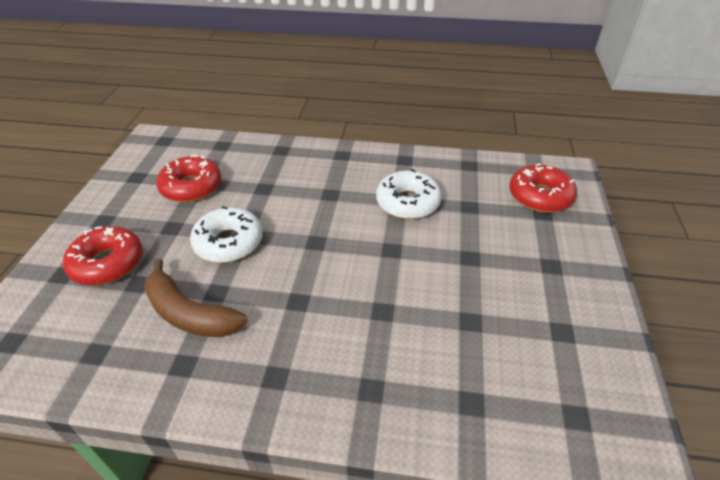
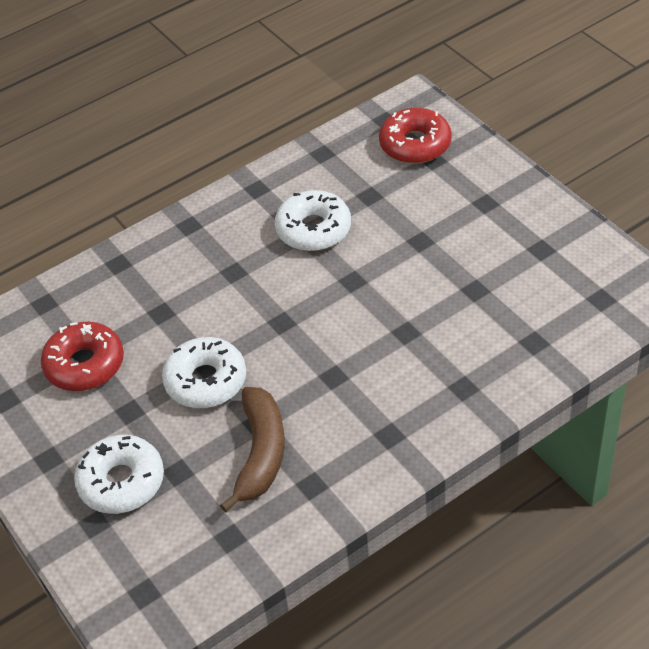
camera: 40 degrees left, 5 degrees up
(107, 263) = (121, 482): red donut -> white donut
(189, 313) = (260, 453): brown banana -> brown banana turned 75 degrees counterclockwise

